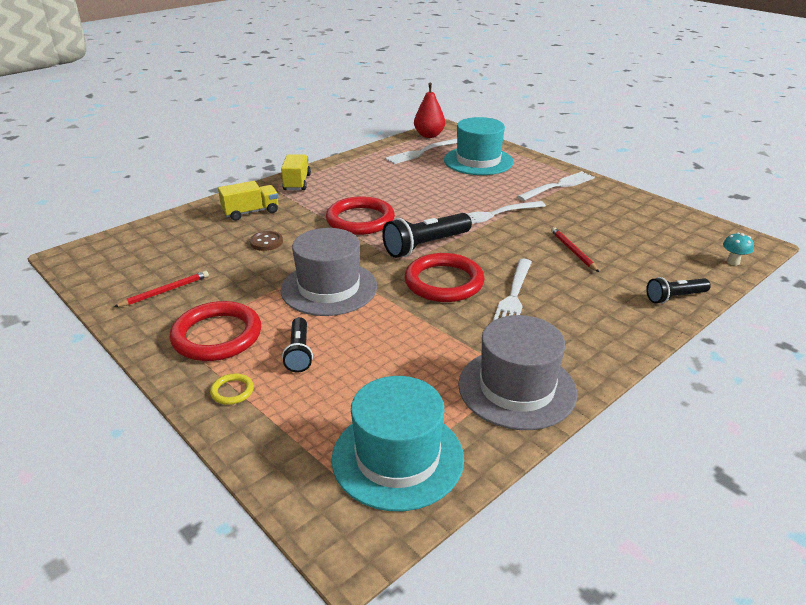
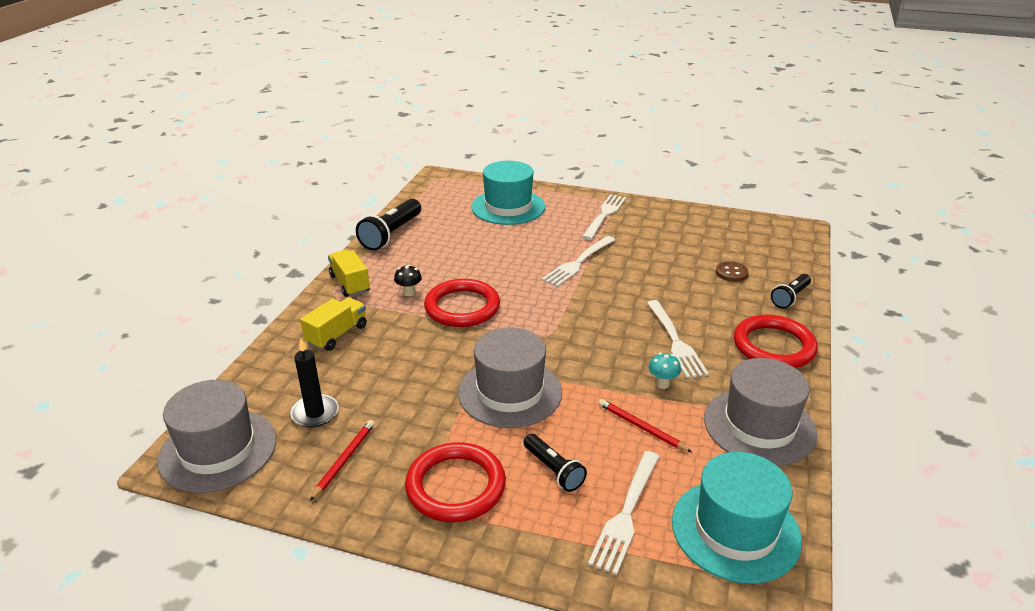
camera: 30 degrees left, 0 degrees up
(100, 257) = (218, 450): none -> grey hat
(181, 256) = (315, 413): none -> black candle
(232, 391) = (534, 536): yellow ring -> none
(266, 242) = (393, 364): brown button -> brown button (731, 273)
(332, 199) = (409, 293): none -> black mushroom
(422, 152) = (444, 211): white fork -> white fork (626, 513)
(426, 246) = (552, 315): black flashlight -> black flashlight (391, 234)
(429, 135) = (431, 189): red pear -> none
(444, 282) = (605, 347): red ring -> red ring (773, 346)
(573, 251) = (678, 279): red pencil -> red pencil (642, 427)
(733, 262) = (799, 250): turquoise mushroom -> turquoise mushroom (662, 384)

